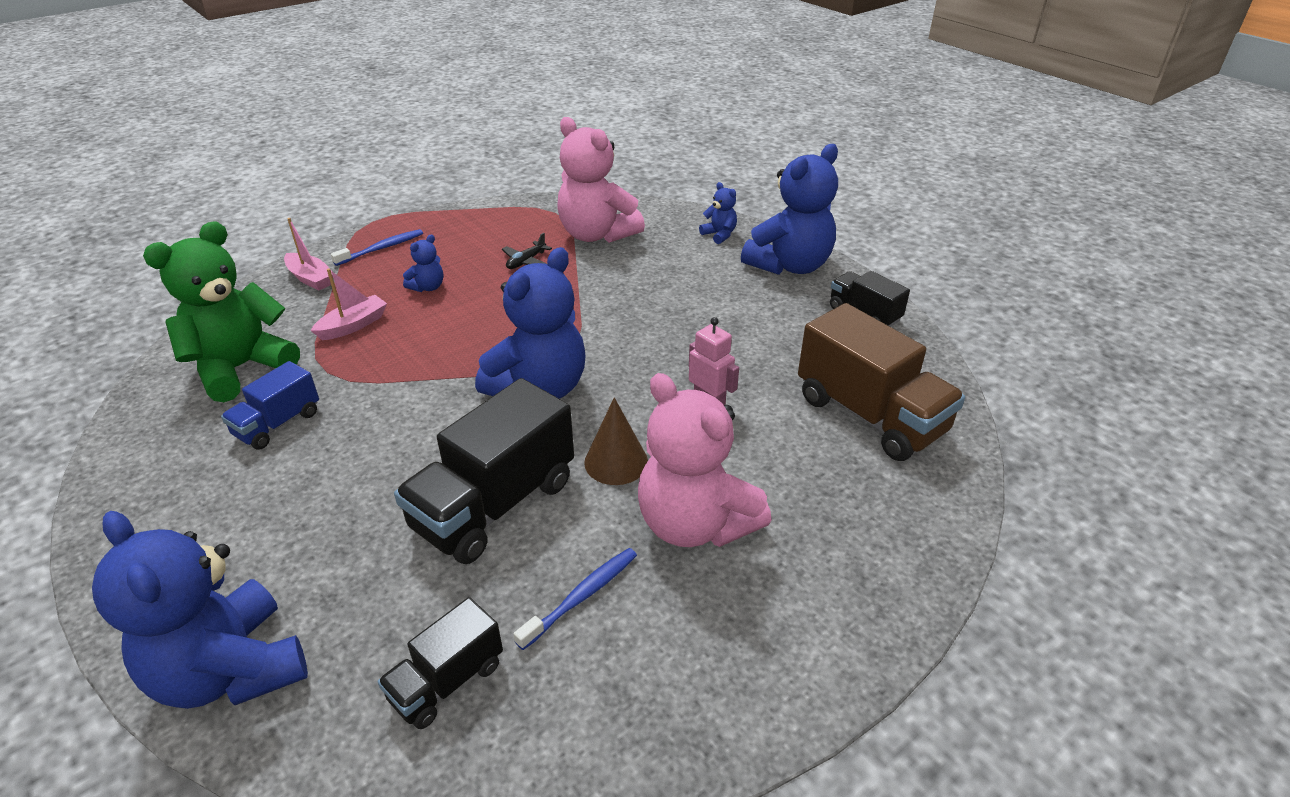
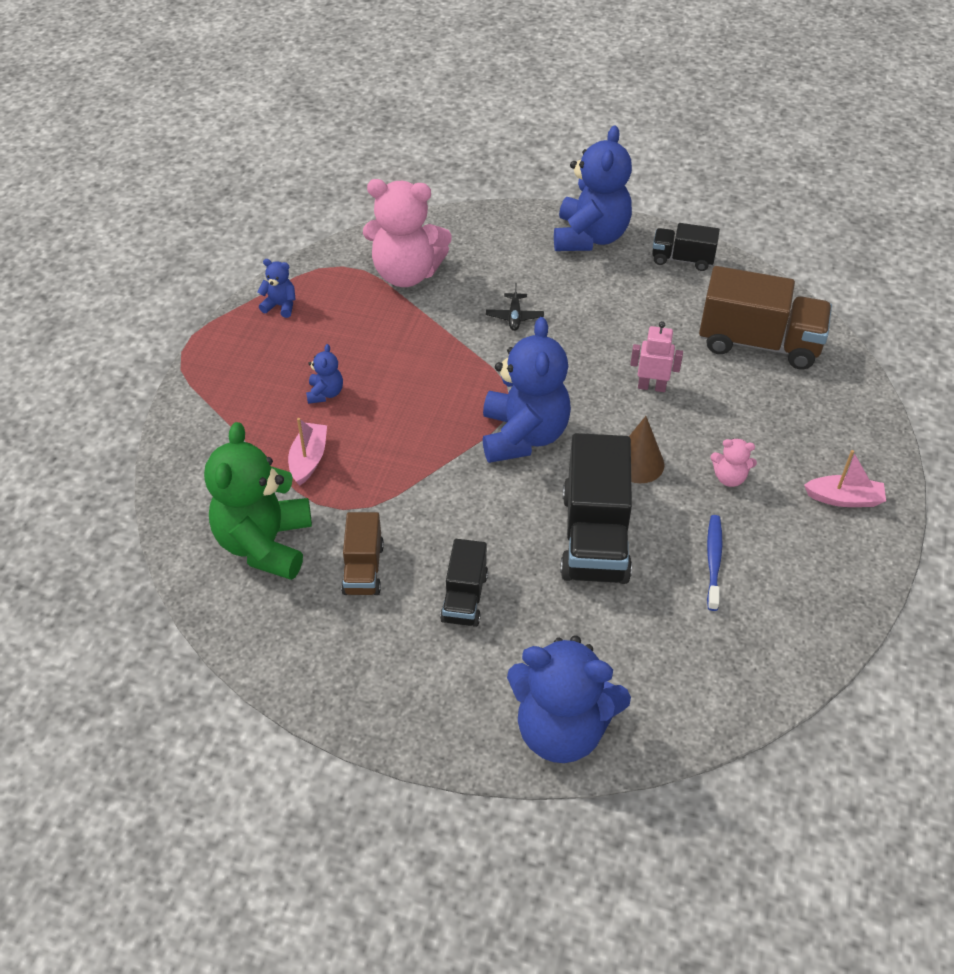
camera: 35 degrees left, 10 degrees up
(278, 424) = (363, 569): blue truck -> brown truck
(310, 278) = (206, 436): pink boat -> pink boat (844, 498)
(382, 248) = (231, 375): blue toothbrush -> none
(447, 681) = (694, 653): black truck -> black truck (464, 597)
(526, 262) = (379, 329): black plane -> black plane (514, 317)
(695, 524) = (729, 478): pink teddy bear -> pink teddy bear, size x0.44
(719, 235) = (507, 230): blue teddy bear -> blue teddy bear (280, 306)

